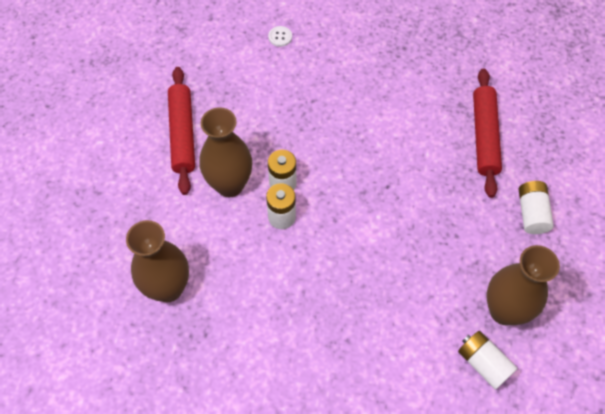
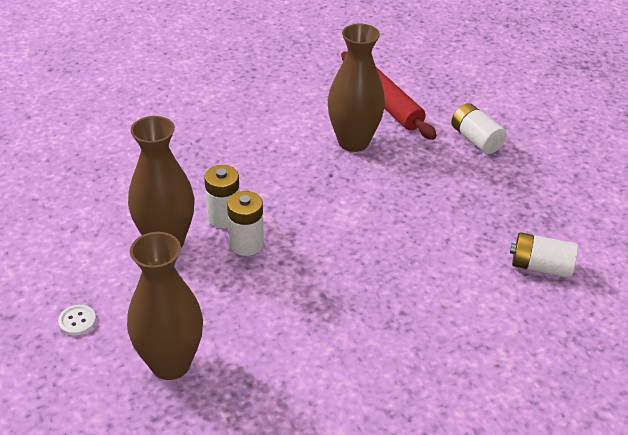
camera: 35 degrees left, 20 degrees down
(182, 134) = (75, 222): red rolling pin -> none
(280, 37) = (120, 104): white button -> white button (77, 321)
(504, 311) = (520, 219): brown vase -> brown vase (353, 142)

